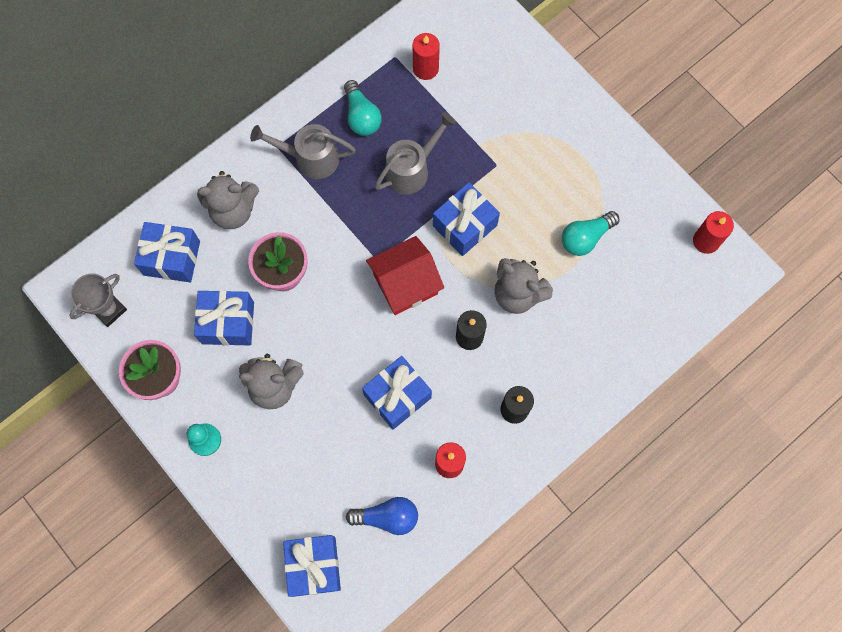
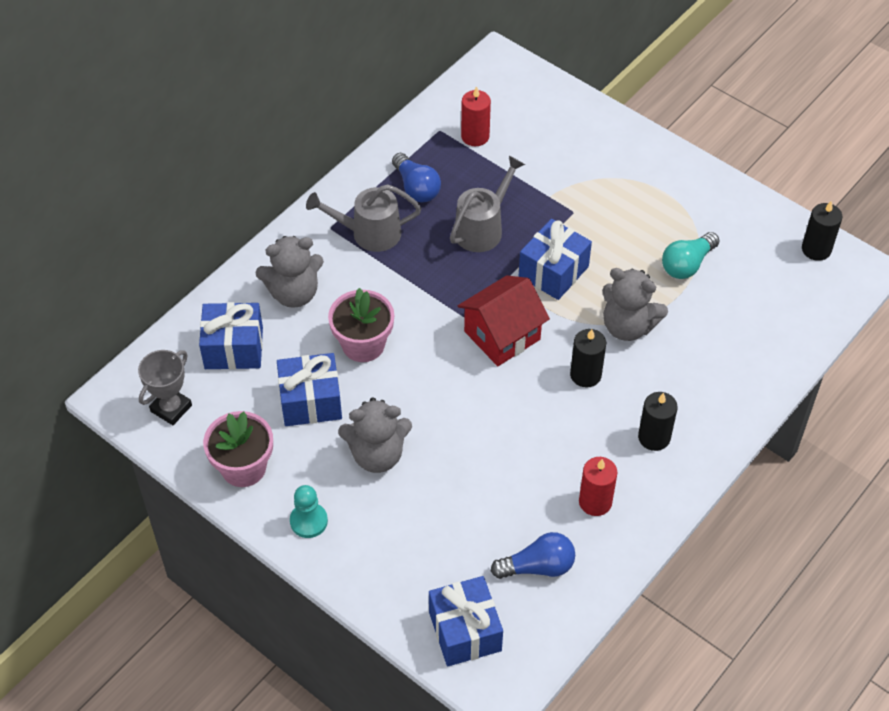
camera: 10 degrees left, 20 degrees down
(361, 116) = (416, 188): turquoise light bulb -> blue light bulb
(397, 396) = (520, 444): blue gift -> none
(706, 241) = (816, 249): red candle -> black candle

